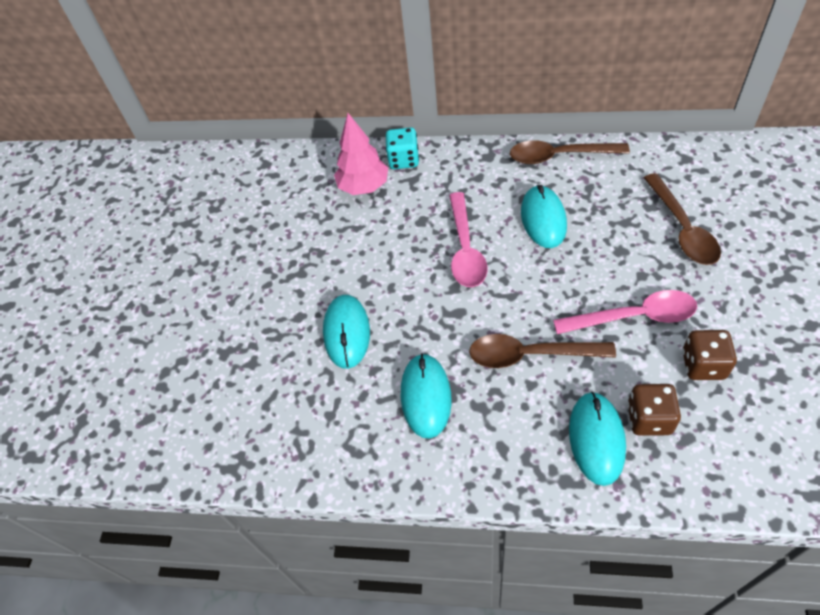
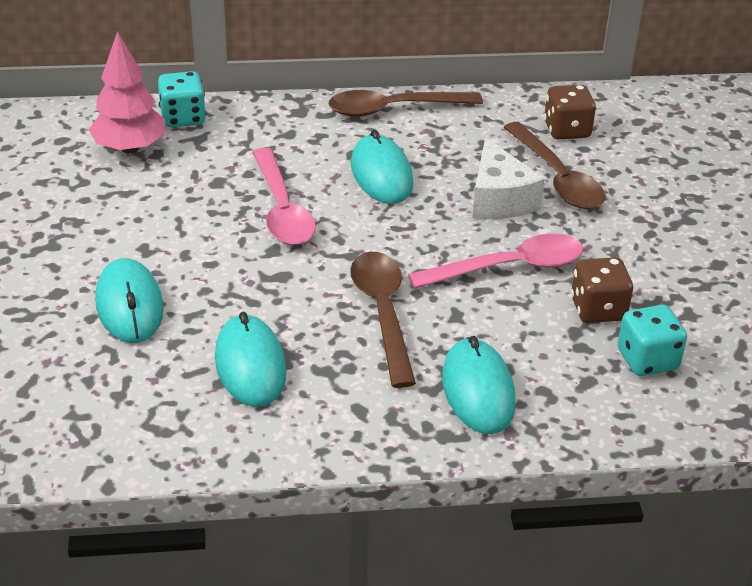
camera: 20 degrees left, 15 degrees down
(530, 355) = (383, 313): brown spoon -> brown spoon turned 90 degrees clockwise
(633, 248) = (499, 199): none -> white cheese
(649, 419) = (539, 366): brown dice -> brown dice (566, 130)
(740, 421) = (647, 360): none -> turquoise dice

